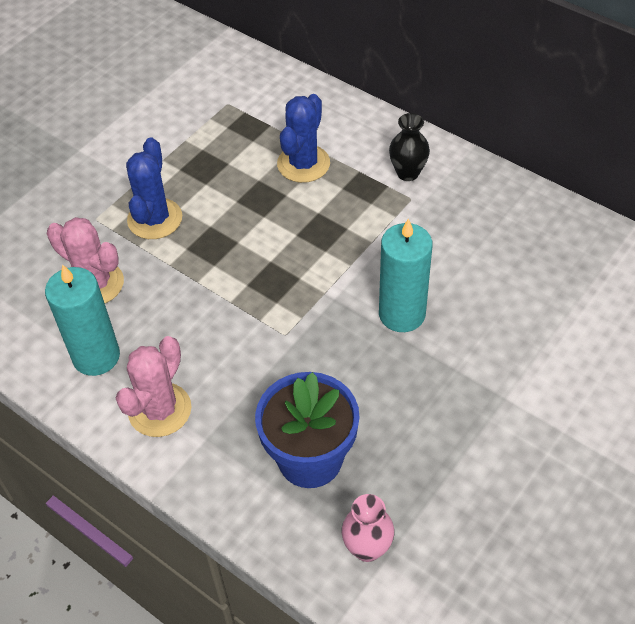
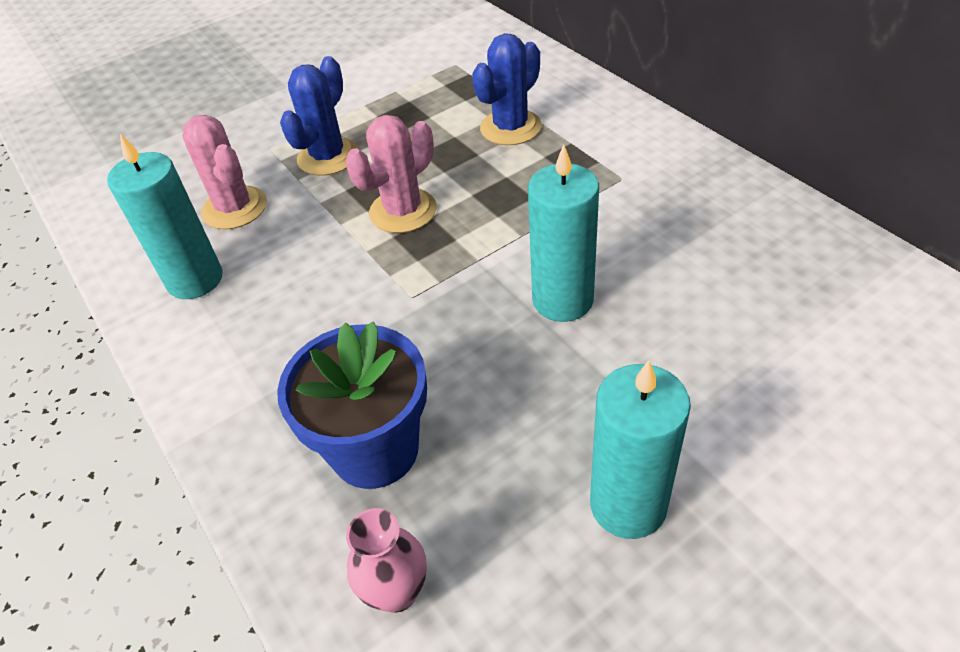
camera: 20 degrees right, 5 degrees down
(160, 410) = (230, 351): pink cactus -> pink cactus (403, 211)
(407, 173) = (627, 152): black vase -> none
(496, 454) = (628, 505): none -> turquoise candle

